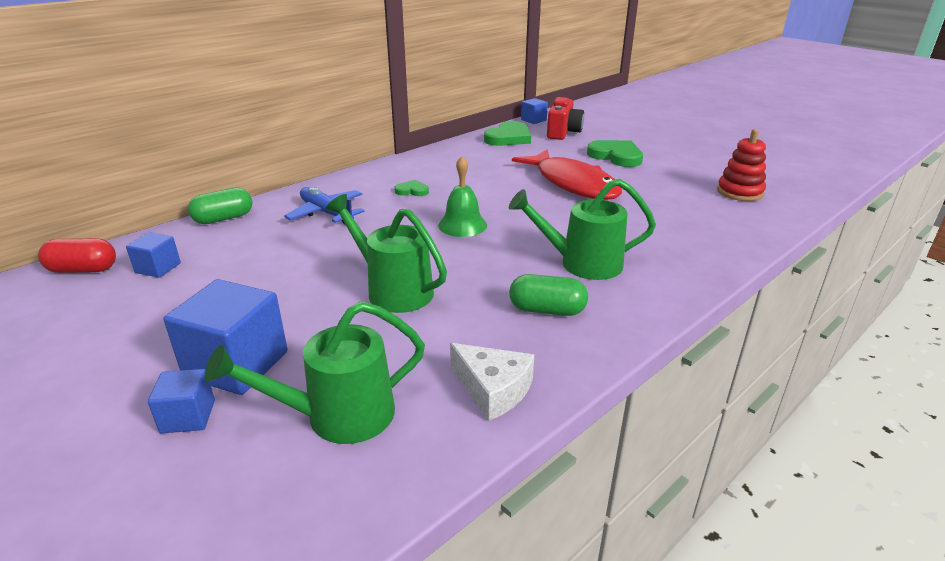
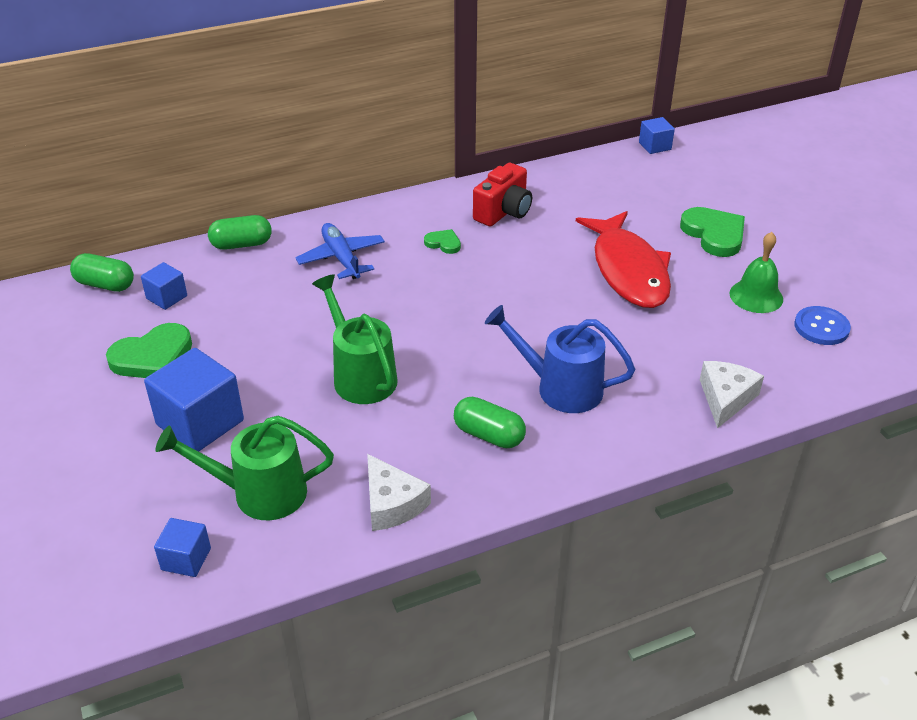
camera: 20 degrees right, 10 degrees up
(83, 270) = (105, 285): red capsule -> green capsule
(188, 416) = (151, 462): blue cube -> blue cube (186, 559)
(462, 225) = (469, 306): green bell -> green bell (756, 296)
(508, 138) = (602, 174): green heart -> green heart (153, 357)
(563, 133) = (677, 178): red camera -> red camera (503, 212)
(581, 264) = (559, 388): green watering can -> blue watering can
(717, 245) = (725, 398): none -> white cheese
(739, 192) = (821, 327): red stacking toy -> blue button

